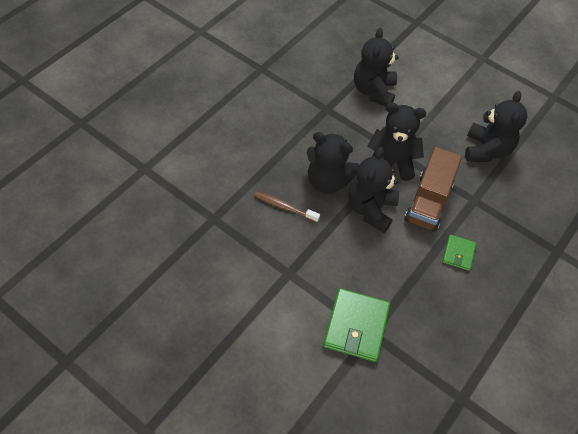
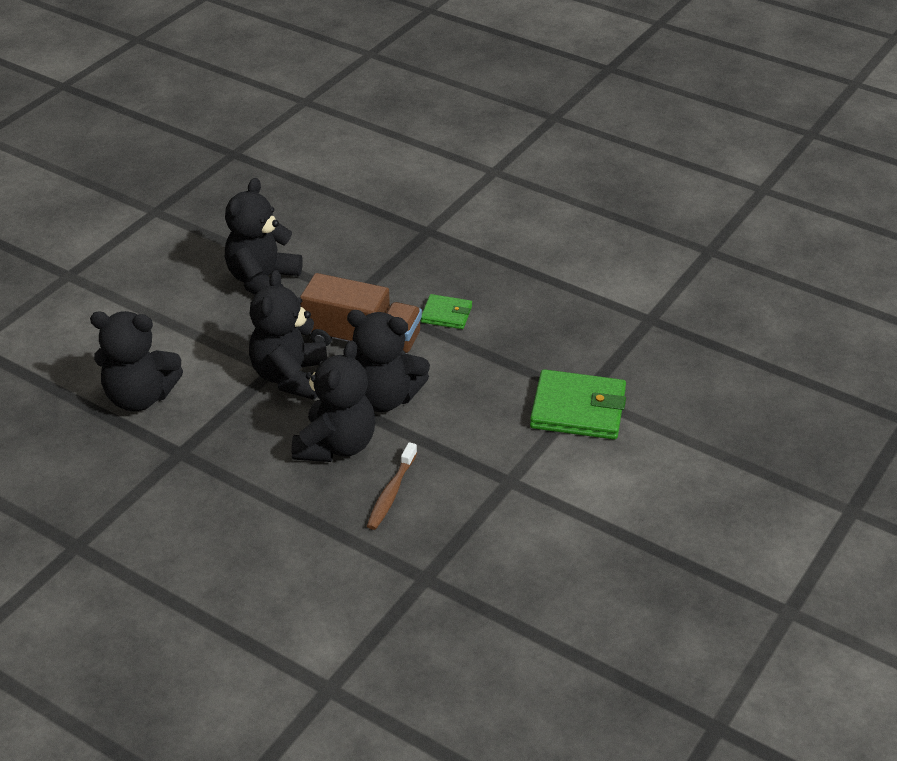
camera: 90 degrees left, 15 degrees down
(486, 150) = (263, 281): black teddy bear -> black teddy bear turned 75 degrees counterclockwise

